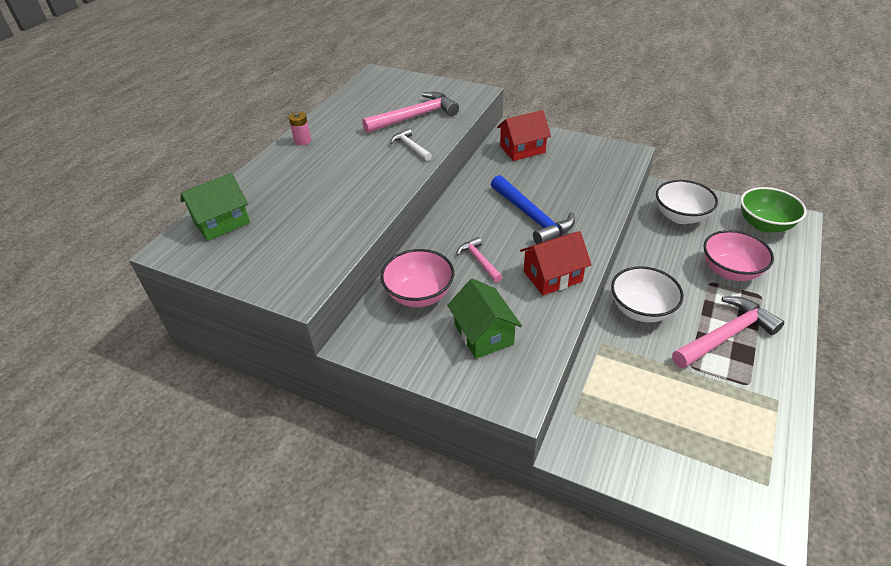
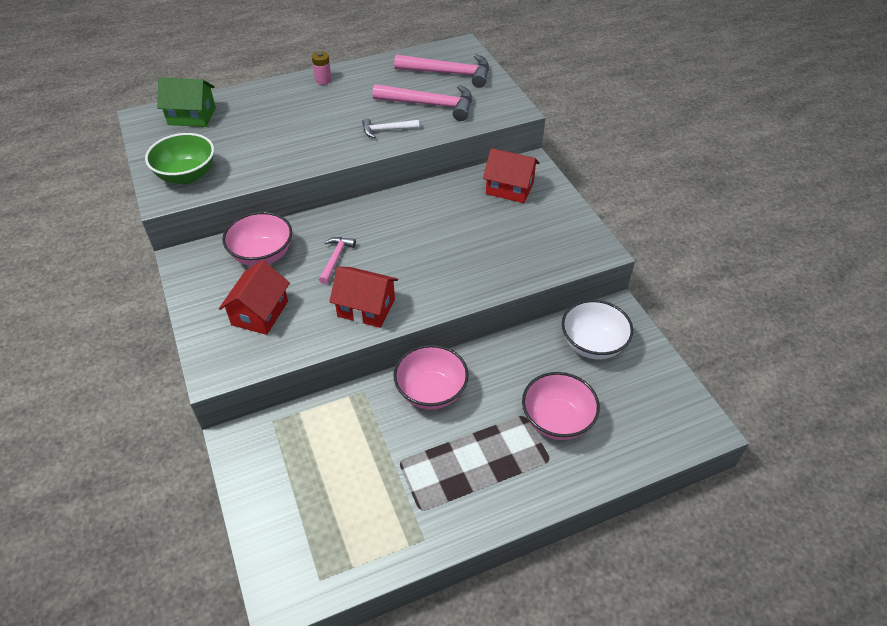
camera: 40 degrees right, 5 degrees up
(410, 147) = (386, 130): white hammer -> white hammer turned 105 degrees counterclockwise
(483, 334) = (260, 313): green house -> red house
(532, 217) = (424, 252): blue hammer -> none
(641, 310) = (431, 392): white bowl -> pink bowl
(726, 335) = (465, 463): pink hammer -> pink hammer (449, 73)
(764, 225) = (662, 408): green bowl -> green bowl (187, 175)

